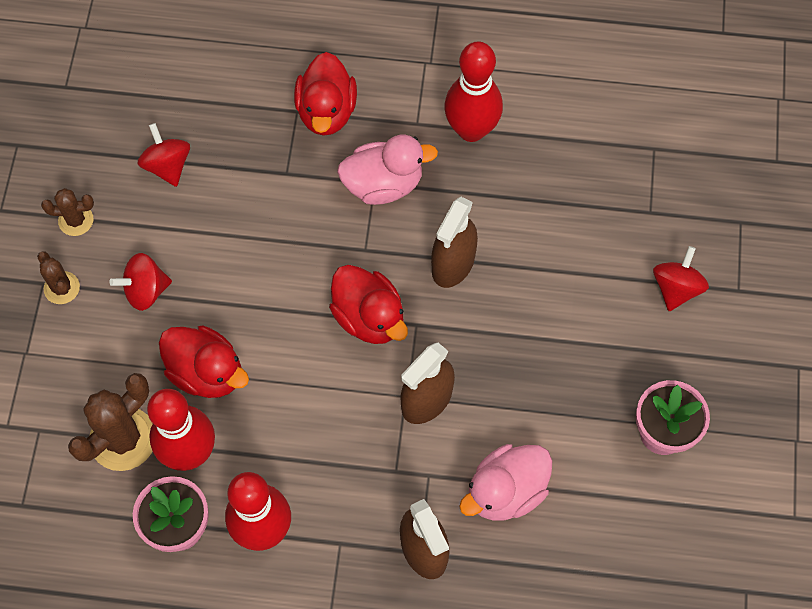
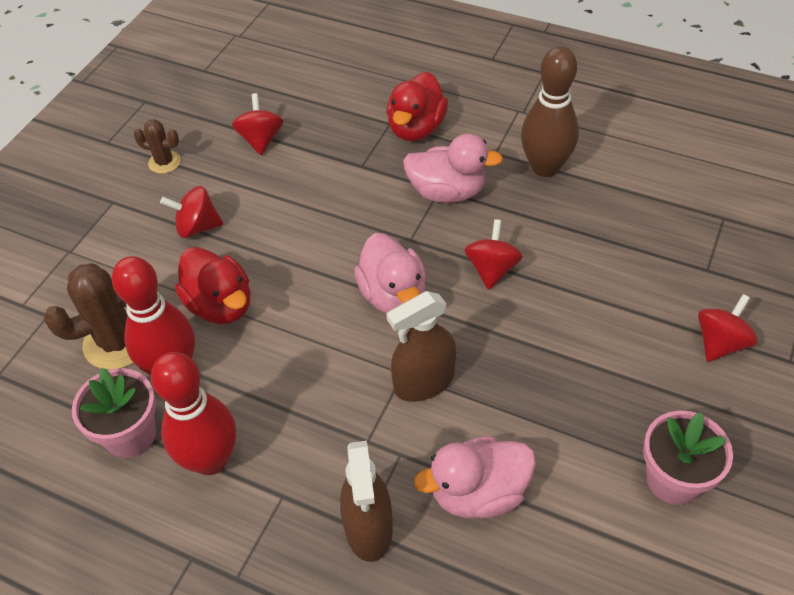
camera: 20 degrees right, 15 degrees down
(62, 288) = (126, 209): brown cactus -> none
(369, 317) = (393, 295): red duck -> pink duck
(453, 263) = (492, 269): brown spray bottle -> red spinning top
(471, 129) = (545, 167): red bowling pin -> brown bowling pin

